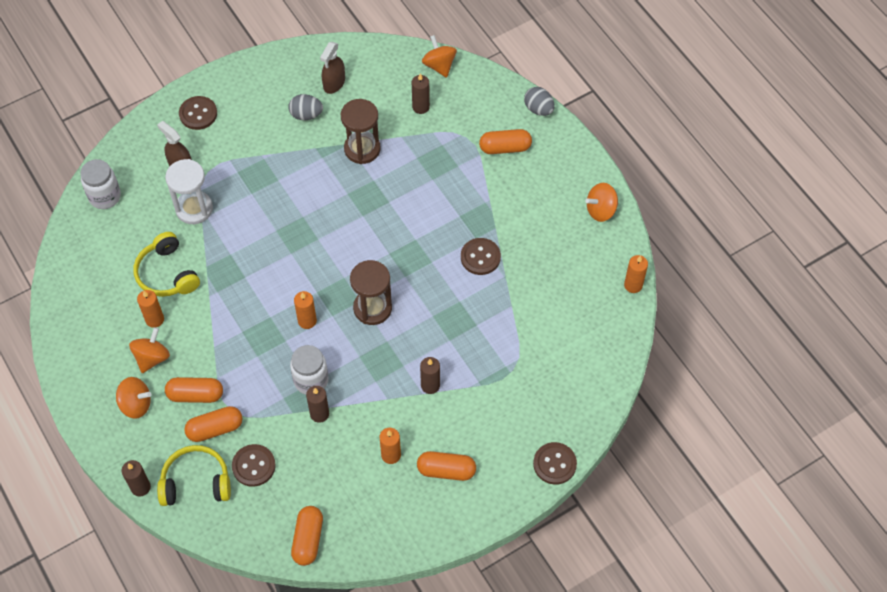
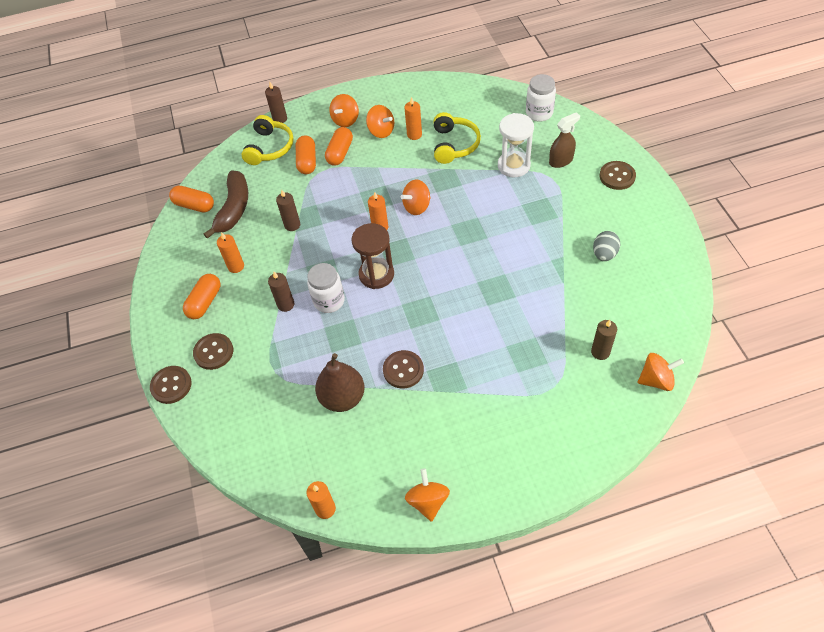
camera: 110 degrees right, 5 degrees down
(167, 274) = (454, 145): yellow headphones -> yellow headphones turned 105 degrees clockwise
(253, 466) = (267, 180): brown button -> brown button (213, 352)
(270, 291) = (417, 207): none -> orange spinning top
(305, 489) = (234, 209): none -> brown banana
(311, 380) = (324, 223): white jar -> white jar (329, 301)
(334, 83) = (641, 281): brown spray bottle -> none
(362, 149) = (555, 293): brown hourglass -> none
(505, 148) = (532, 422): orange capsule -> none
(523, 301) = (342, 397): none -> brown pear
(538, 109) = (580, 469): grey egg -> none

